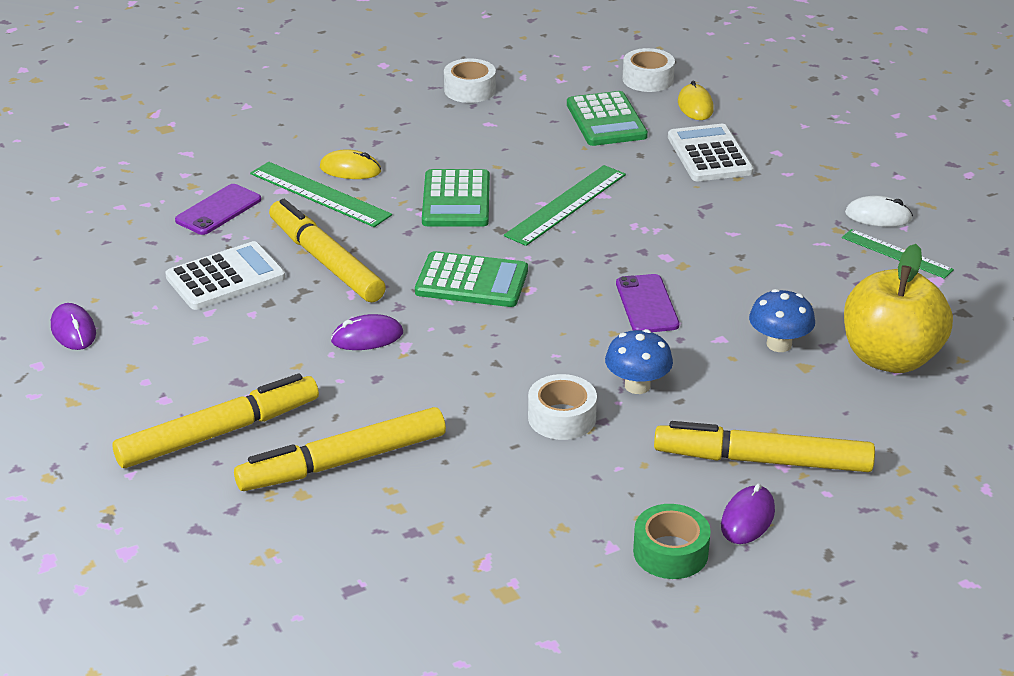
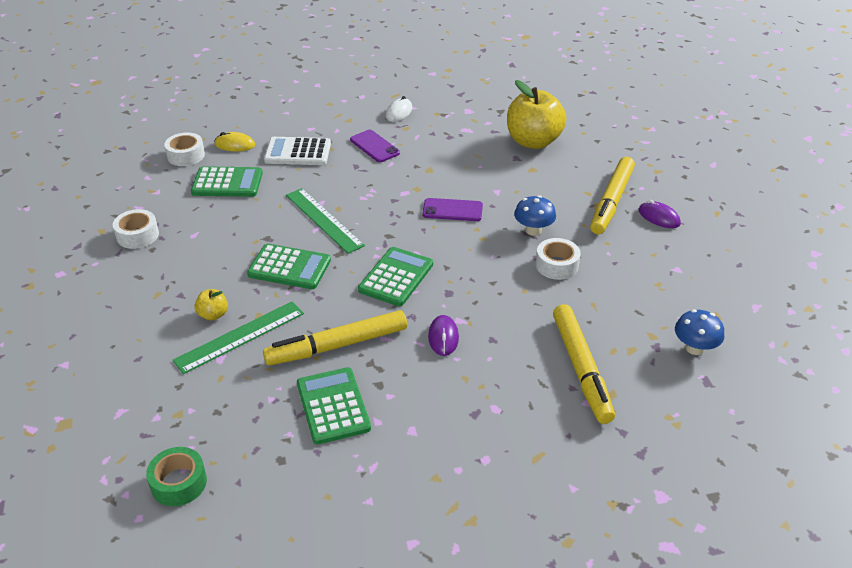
camera: 75 degrees left, 5 degrees up
(73, 330) = (369, 514): purple mouse -> none
(218, 210) = (229, 400): purple phone -> purple phone (374, 146)
(219, 433) = (535, 430): yellow marker -> none
(225, 277) = (333, 406): white calculator -> green calculator
(350, 169) = (213, 315): yellow mouse -> yellow apple
(670, 552) = (683, 249): green tape -> green tape (179, 483)
(779, 344) = (509, 173): blue mushroom -> blue mushroom (694, 348)
(896, 254) = (438, 116): green ruler -> none

